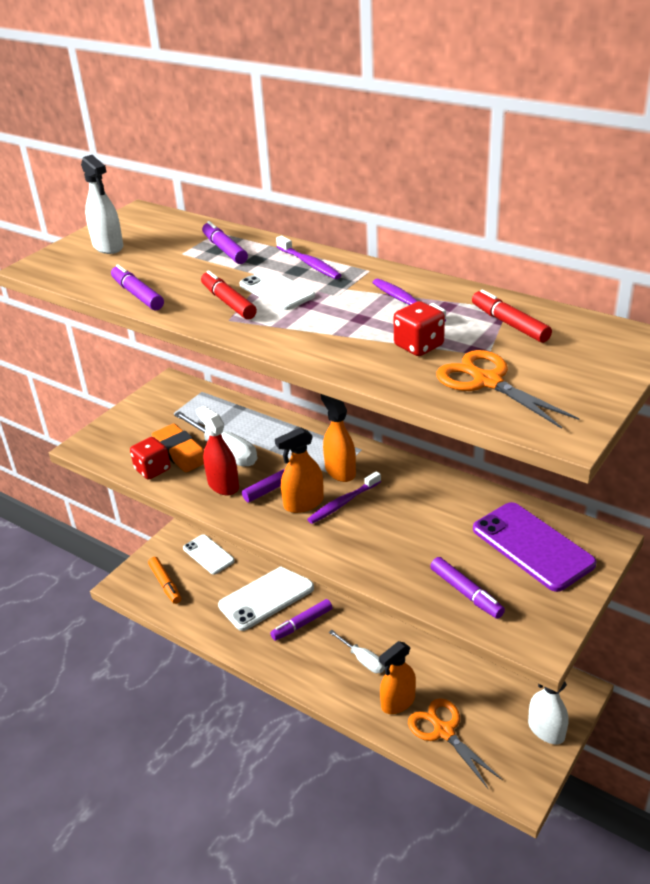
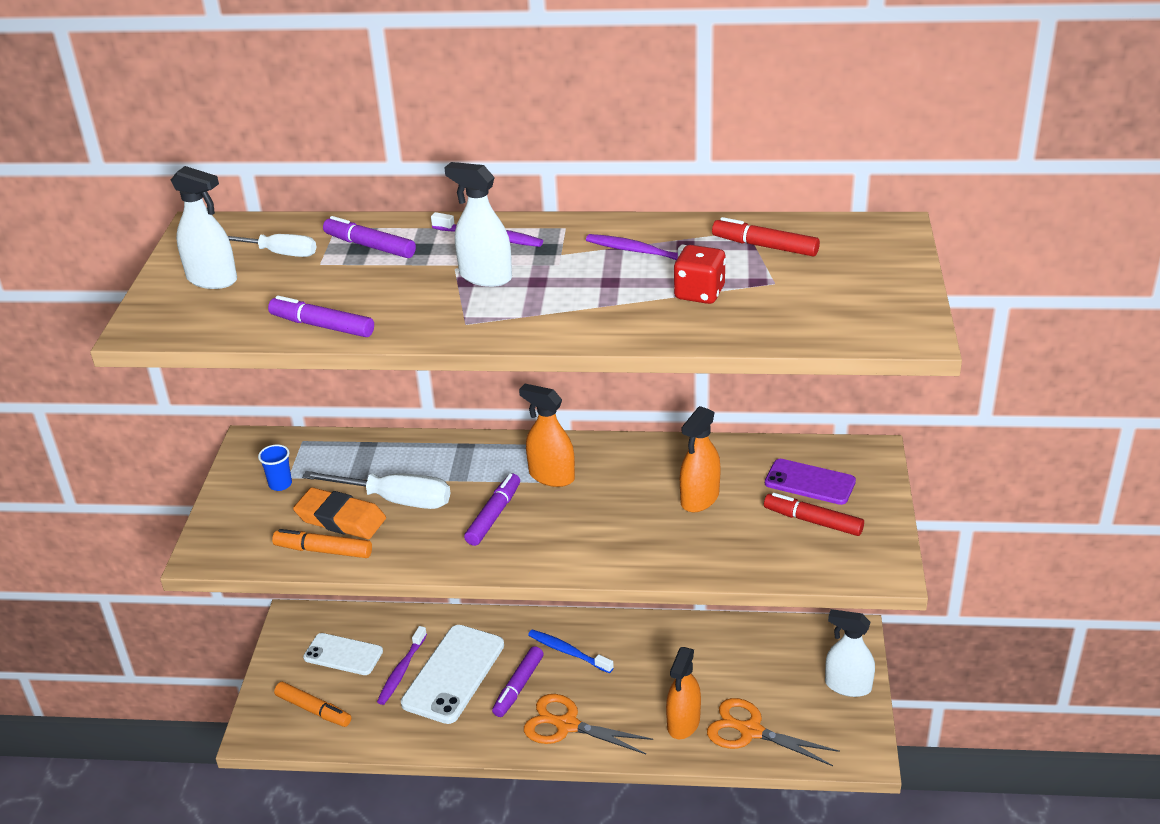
camera: 30 degrees left, 0 degrees up
(152, 470) = (323, 551): red dice -> orange marker
(164, 416) = (280, 484): none -> blue cup
(223, 485) = (428, 537): red spray bottle -> none
(228, 302) = (444, 305): red marker -> red marker (813, 521)
(276, 290) = (485, 276): white phone -> white spray bottle
(303, 503) = (540, 524): orange spray bottle -> orange spray bottle (699, 498)
(343, 503) = (583, 508): purple toothbrush -> purple toothbrush (401, 671)
(353, 613) = (568, 652): none -> blue toothbrush
(362, 659) = (614, 696): white screwdriver -> white screwdriver (279, 253)
(466, 593) = (782, 551): purple marker -> none
(487, 381) = (799, 309): orange scissors -> orange scissors (566, 725)
(532, 546) = (810, 482): purple phone -> purple phone, size x0.63

